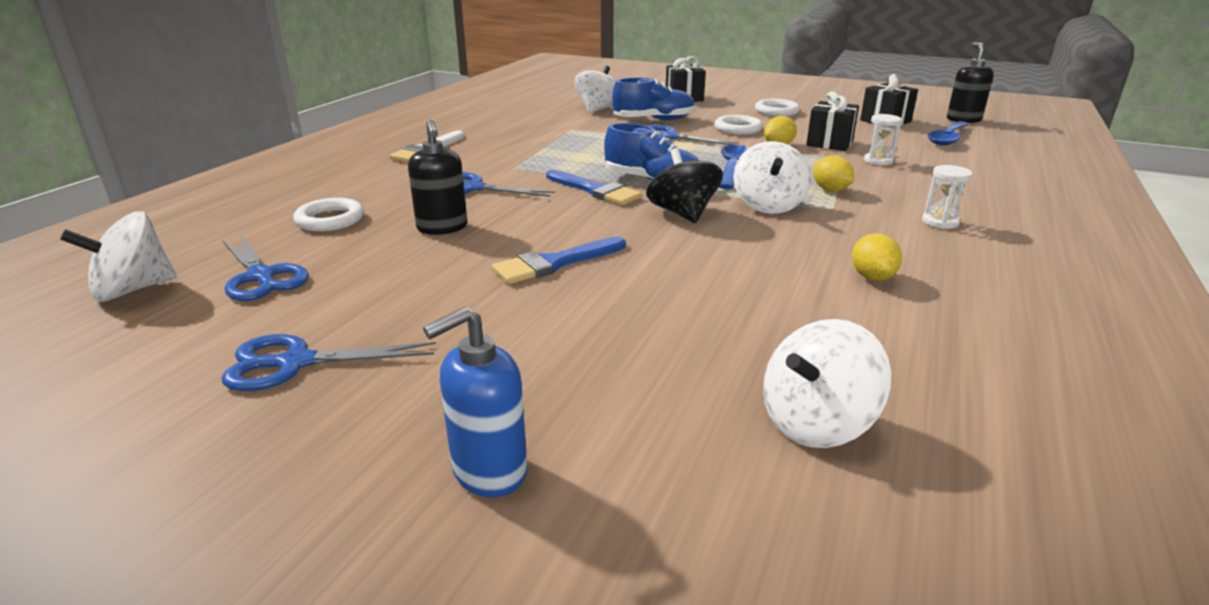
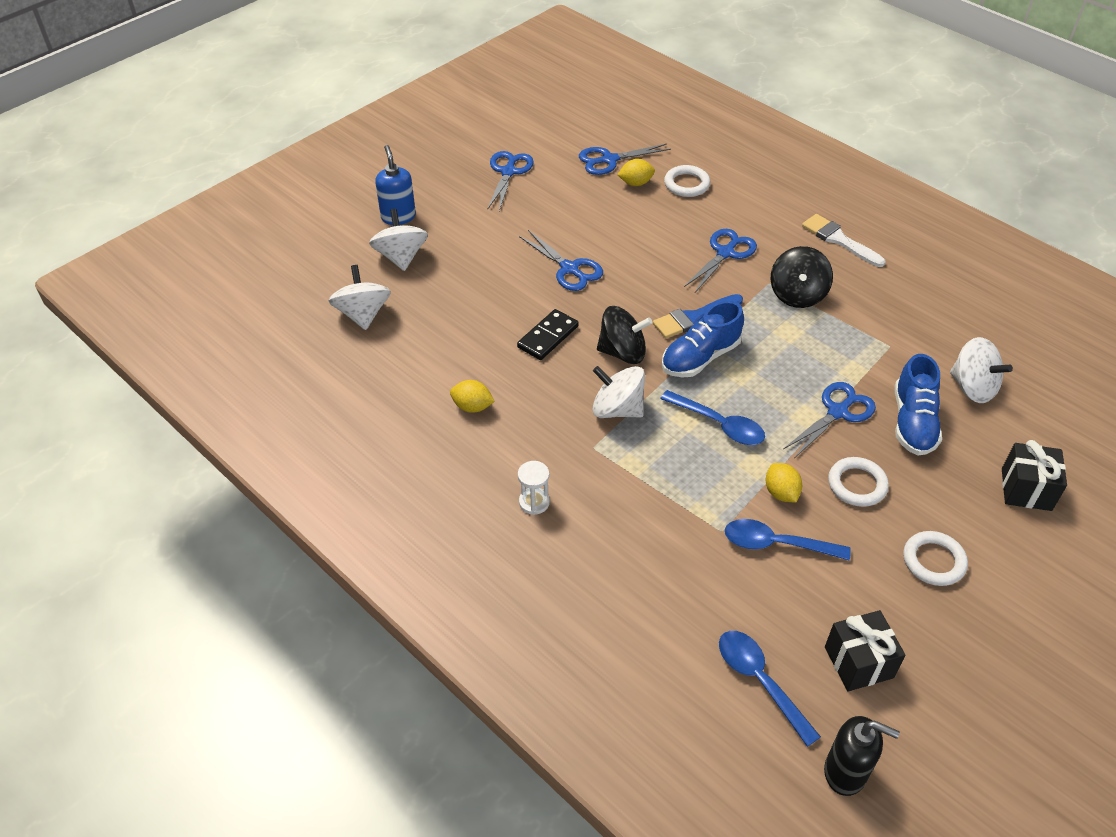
camera: 110 degrees right, 20 degrees up
(133, 290) = (614, 122): white spinning top -> white spinning top (401, 257)
(442, 228) = (650, 230): black soap dispenser -> none
(525, 157) = (797, 294): none -> black spinning top
(554, 263) = (569, 269): blue brush -> blue scissors
(700, 255) = (548, 337): none -> black domino
(829, 143) = (776, 544): black gift -> blue spoon
(830, 190) = (634, 468): yellow lemon -> yellow lemon (635, 183)
(878, 161) = (700, 553): white hourglass -> none

